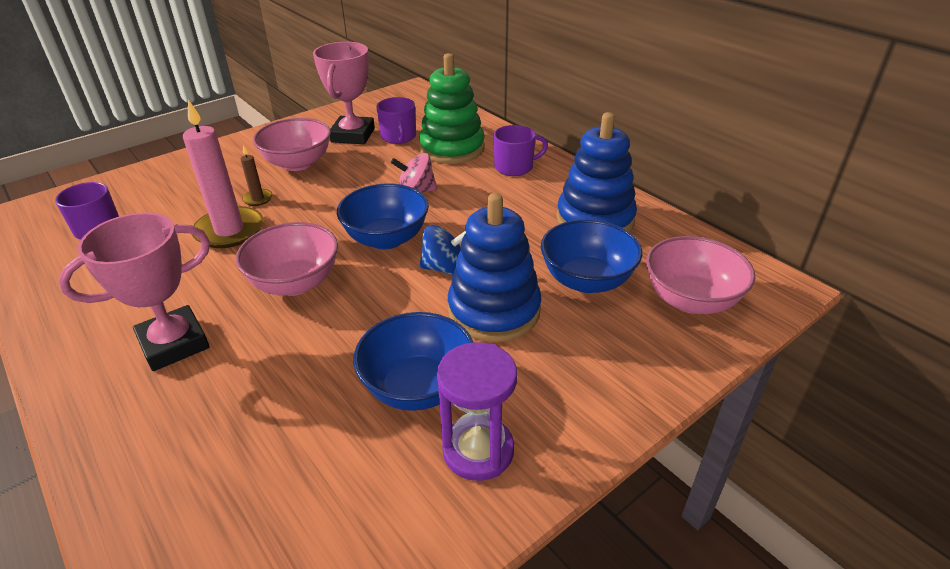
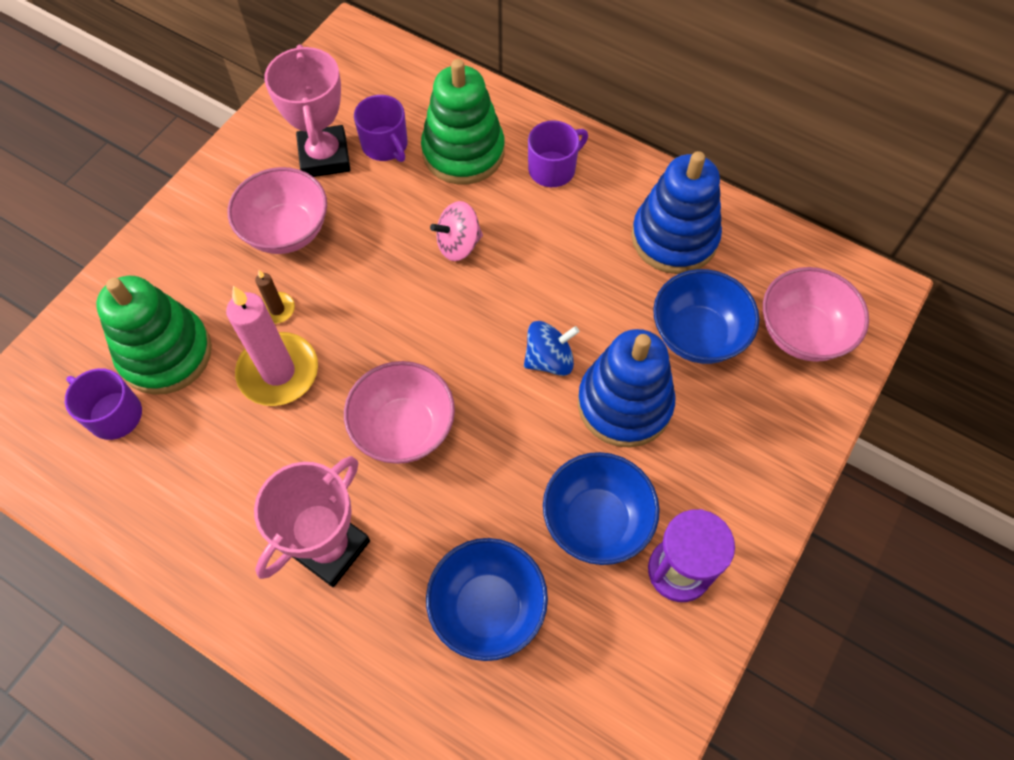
camera: 20 degrees left, 25 degrees up
(162, 205) = (166, 353): none -> green stacking toy
(386, 239) = (465, 333): blue bowl -> blue bowl (487, 607)

